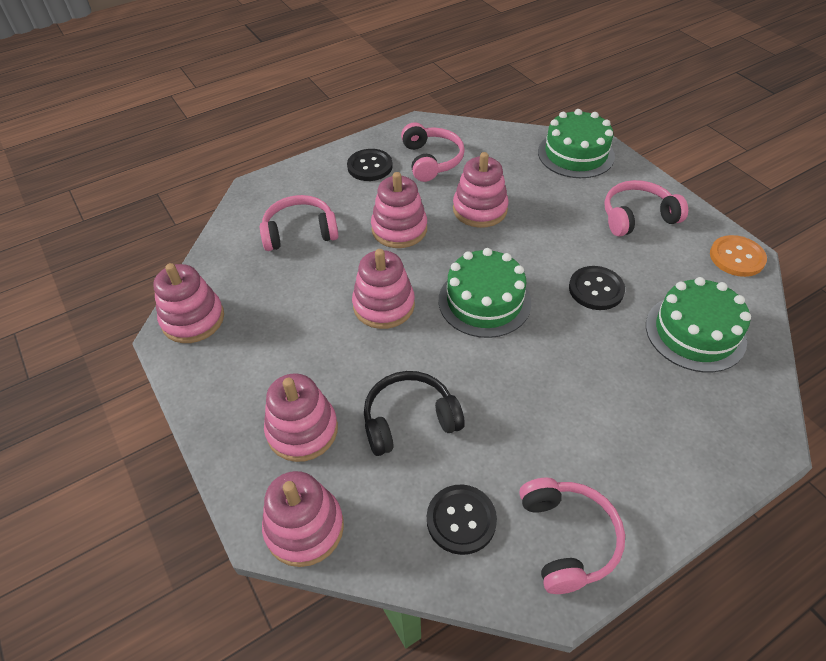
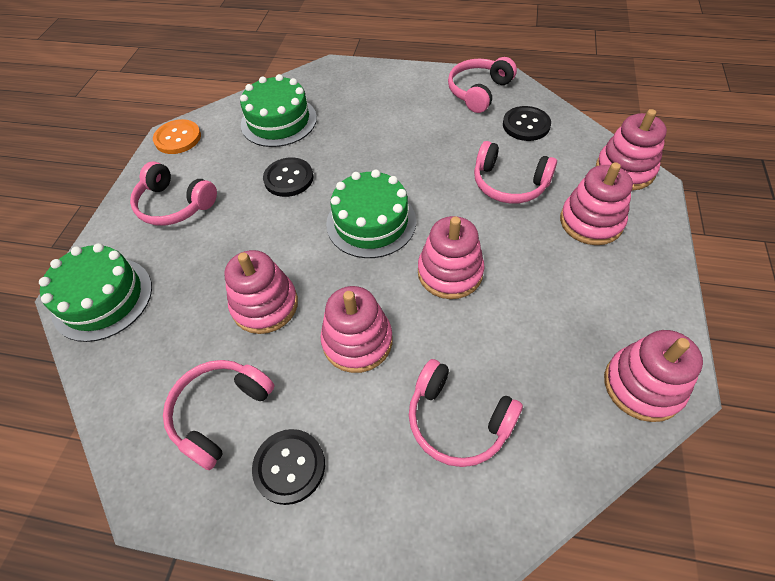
camera: 135 degrees left, 5 degrees up
(409, 420) = (509, 183): black headphones -> pink headphones

